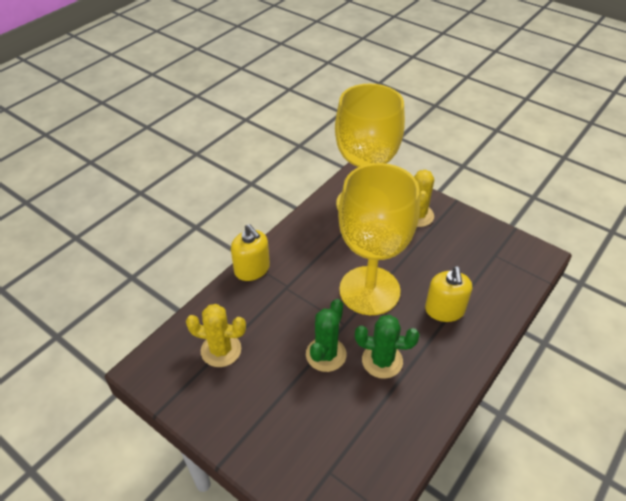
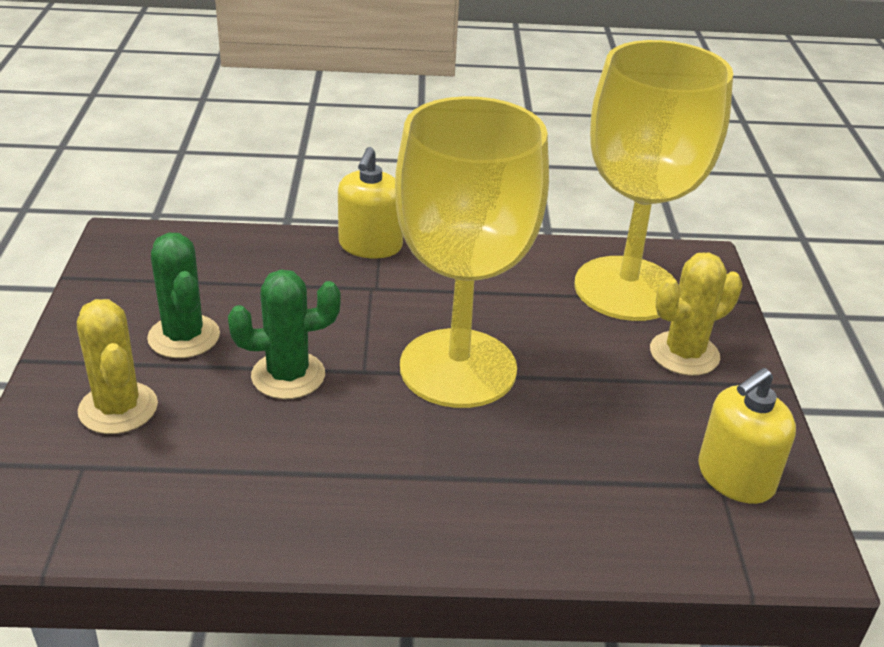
camera: 50 degrees right, 10 degrees down
(221, 350) = (206, 281): yellow cactus -> yellow cactus (118, 408)
(382, 361) = (332, 438): green cactus -> green cactus (184, 337)
(444, 310) = (513, 469): yellow soap dispenser -> yellow soap dispenser (735, 477)

